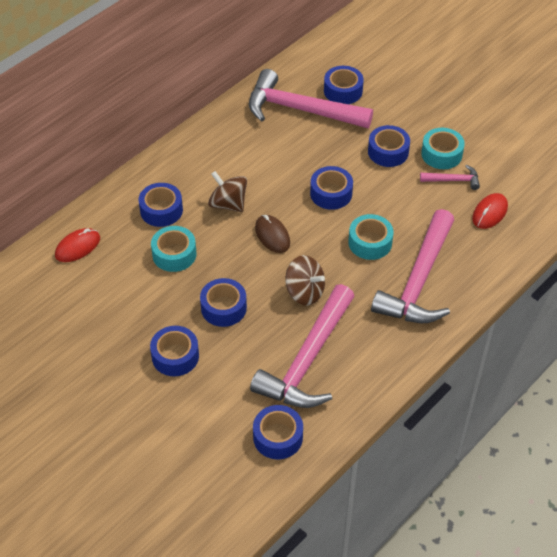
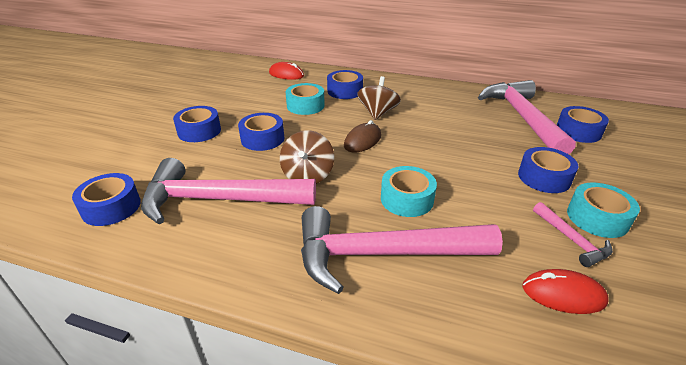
camera: 65 degrees right, 15 degrees down
(331, 193) = (445, 158): blue tape -> none

